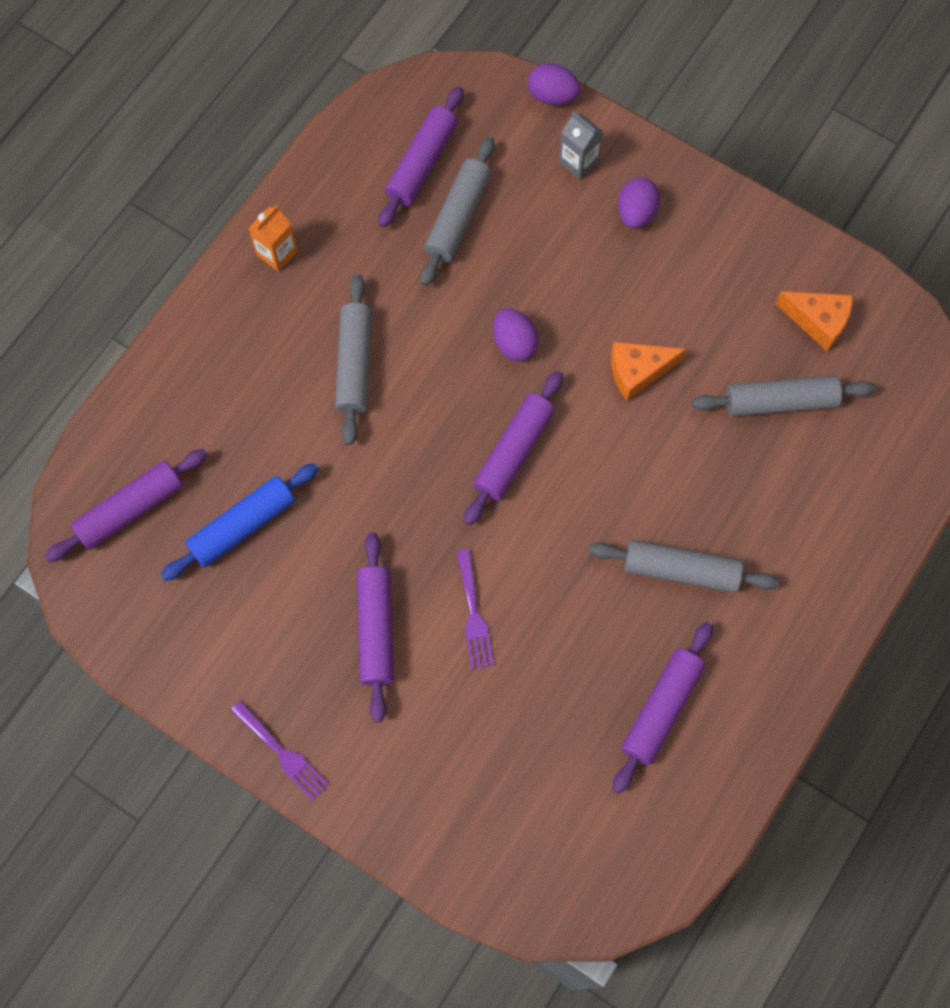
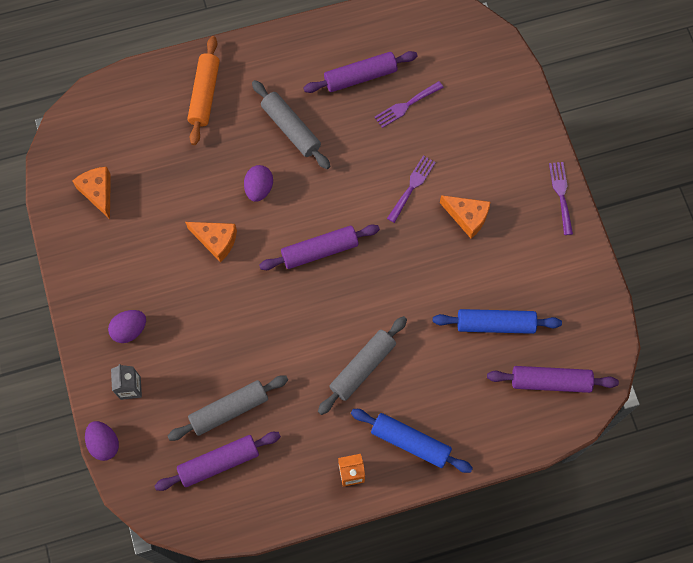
camera: 140 degrees left, 0 degrees up
(239, 329) = (410, 442): none -> blue rolling pin
(376, 629) = (467, 217): purple rolling pin -> orange cheese
(514, 343) = (266, 309): purple egg -> purple egg (259, 188)
(571, 716) = (406, 105): none -> purple fork
(780, 401) = (160, 168): grey rolling pin -> none
(821, 529) = (205, 94): none -> orange rolling pin

